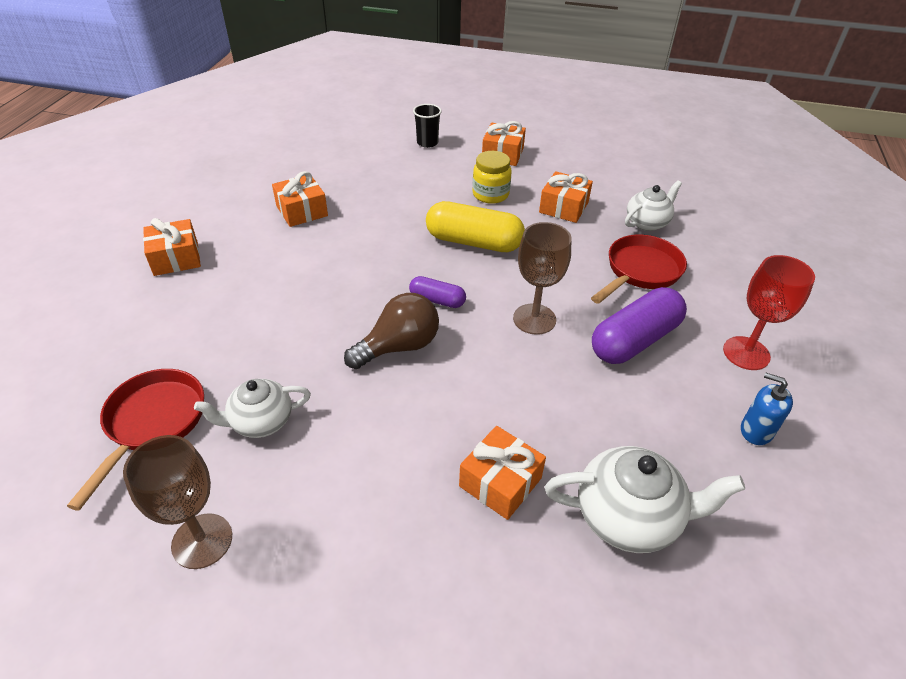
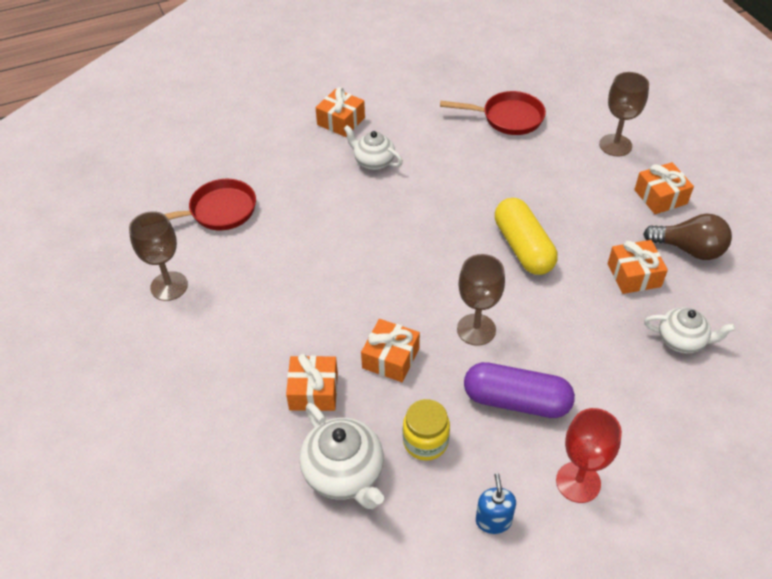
camera: 55 degrees right, 5 degrees up
(261, 421) = (258, 253): white teapot -> white teapot (373, 161)
(302, 211) = (449, 140): orange gift -> orange gift (390, 358)
(399, 347) = (375, 274): brown light bulb -> brown light bulb (689, 249)
(427, 143) = (615, 145): black cup -> brown goblet
(437, 300) = (438, 266): purple capsule -> none
(490, 194) = (594, 222): yellow jar -> yellow jar (425, 441)
(640, 271) = (606, 366): red pan -> red pan (507, 118)

